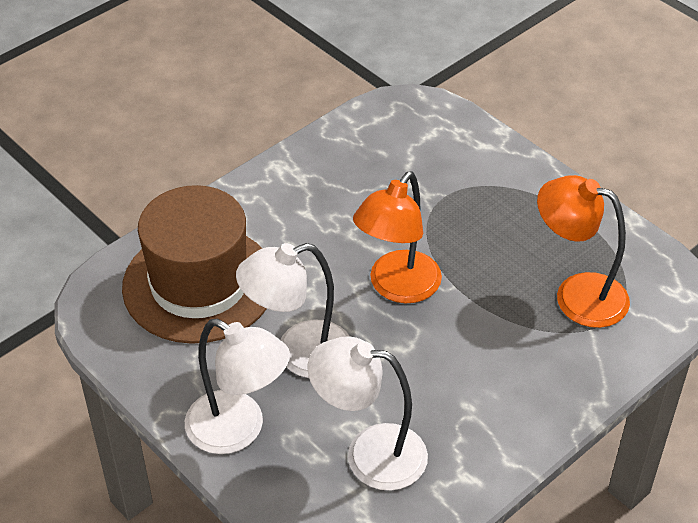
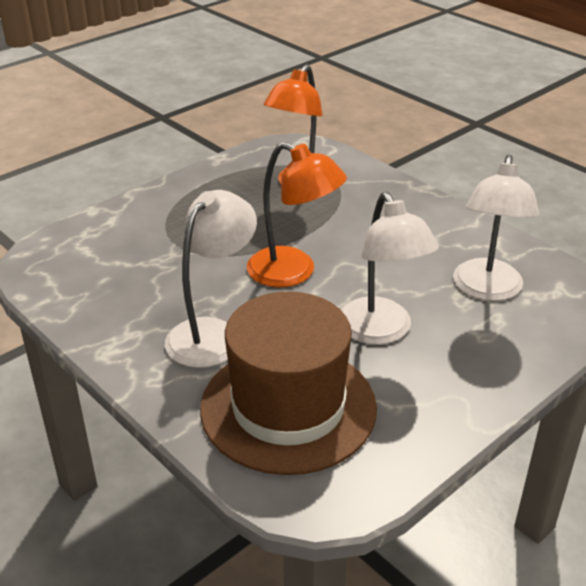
camera: 90 degrees left, 10 degrees down
(238, 430) = (481, 369): white lamp -> white lamp (213, 333)

